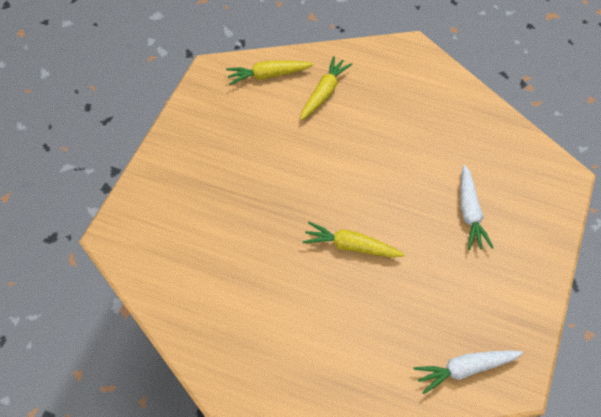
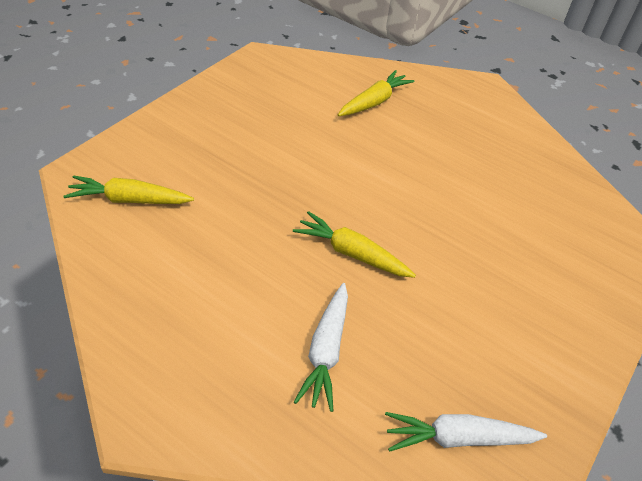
camera: 10 degrees right, 10 degrees down
(268, 75) = (318, 74): yellow carrot -> yellow carrot (130, 200)
(469, 212) = (512, 255): white carrot -> white carrot (326, 351)

